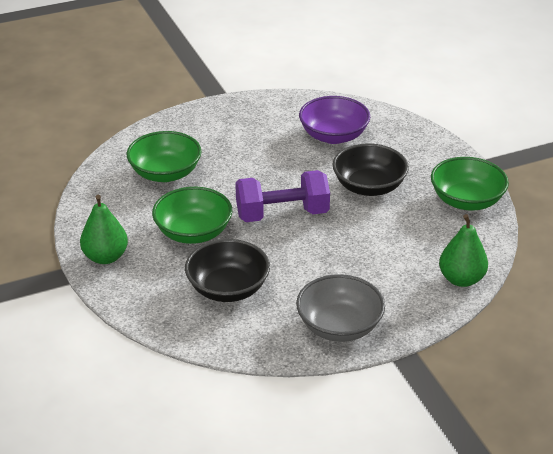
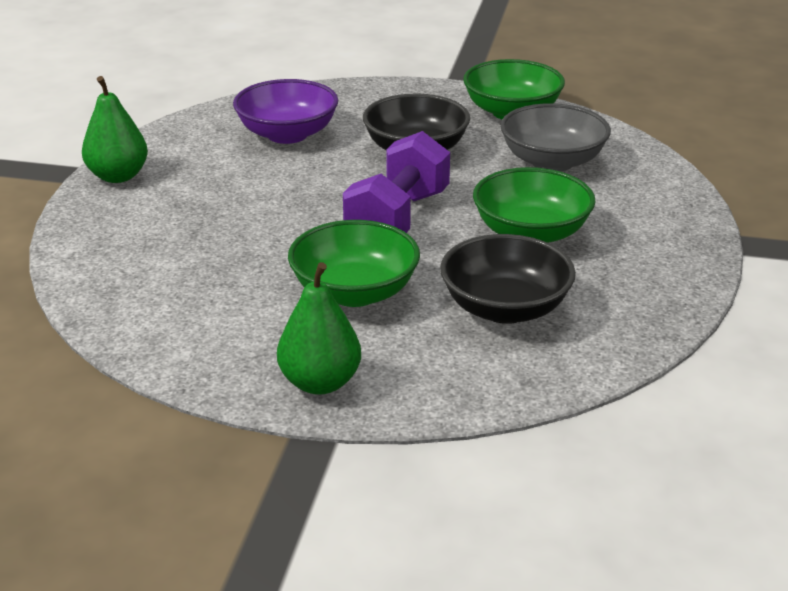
camera: 55 degrees left, 5 degrees down
(165, 173) = (191, 267): green bowl -> green bowl (531, 233)
(339, 326) = (657, 260): grey bowl -> grey bowl (552, 162)
(461, 279) = (643, 163): green pear -> green pear (118, 176)

